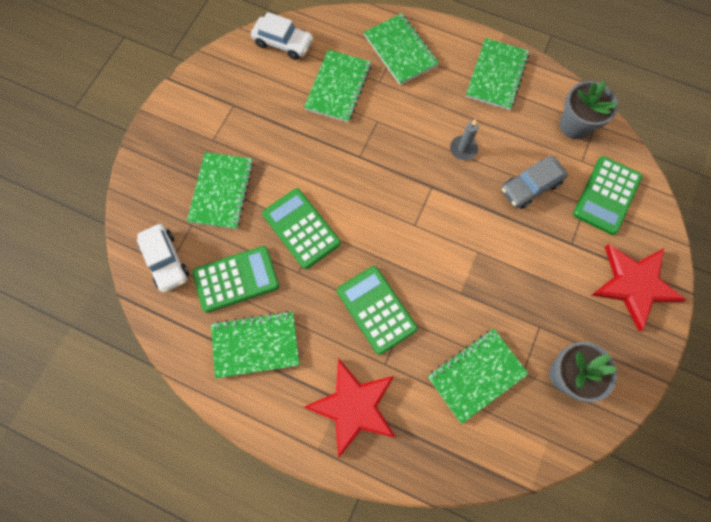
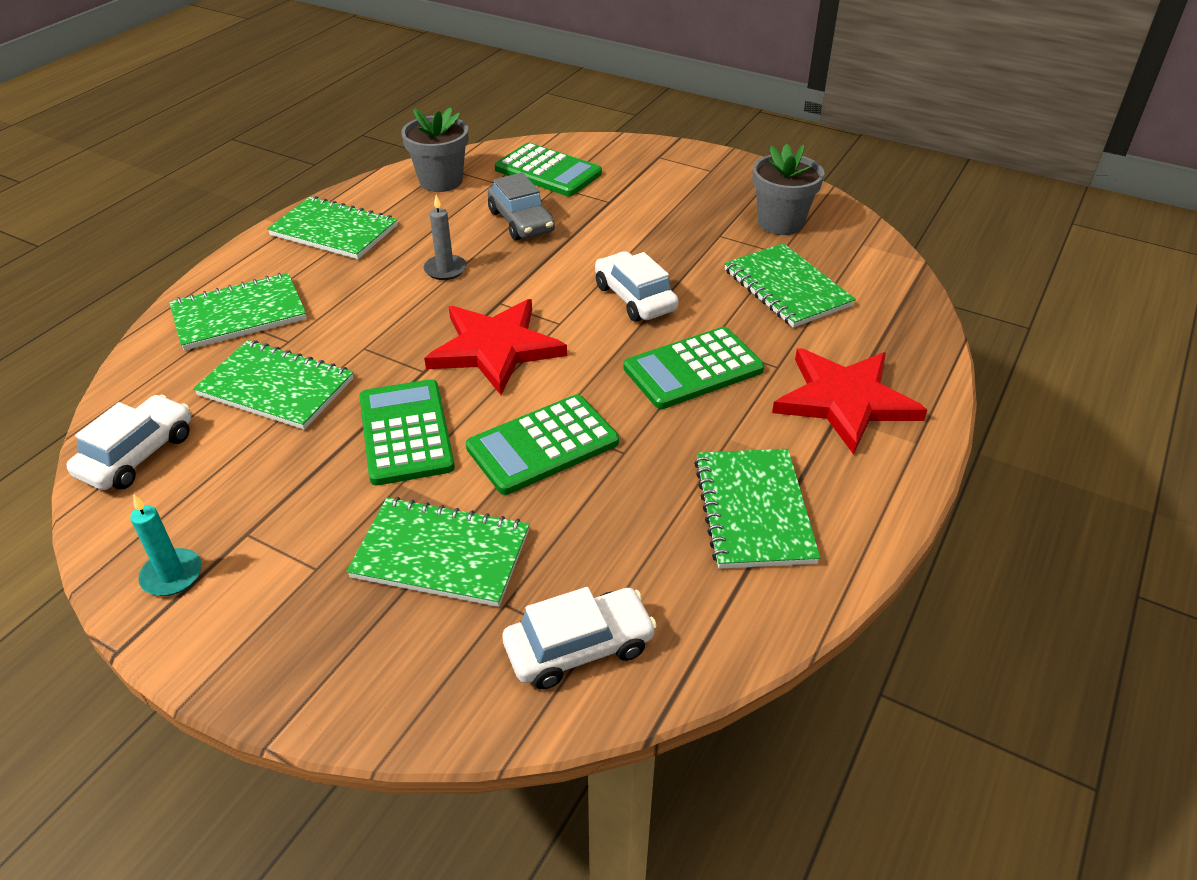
camera: 85 degrees left, 30 degrees down
(208, 83) = (172, 575): none -> turquoise candle
(236, 279) = (629, 534): green calculator -> green calculator (406, 432)
(448, 269) = (634, 298): none -> white car
(634, 284) = (667, 168): red star -> red star (495, 348)

